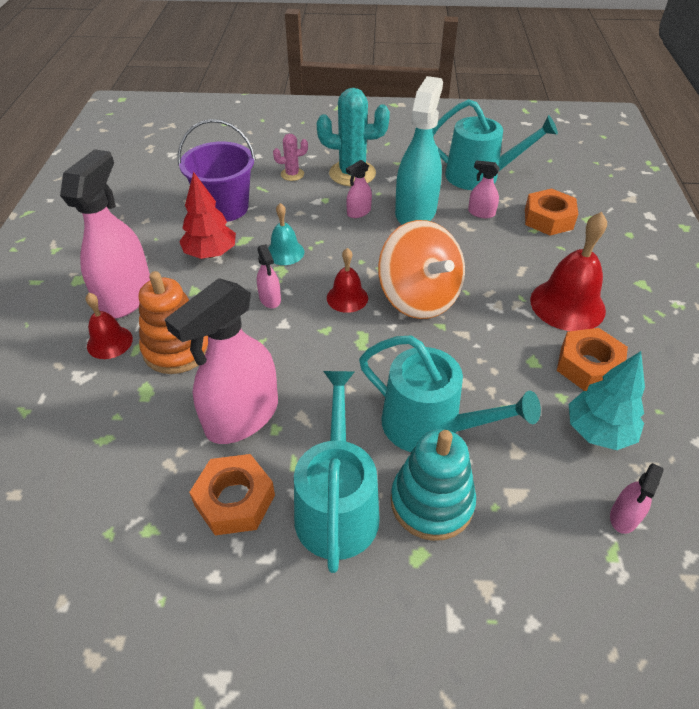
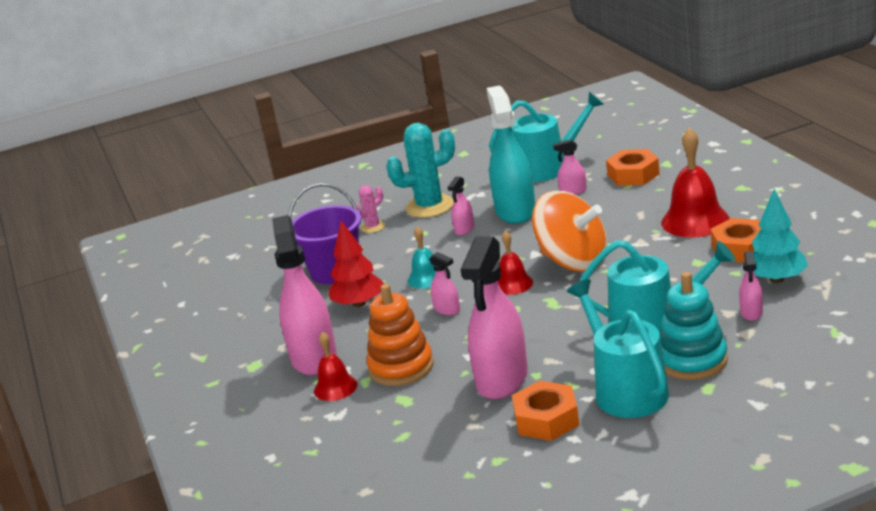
camera: 20 degrees left, 20 degrees down
(624, 516) = (828, 312): pink spray bottle -> pink spray bottle (751, 312)

